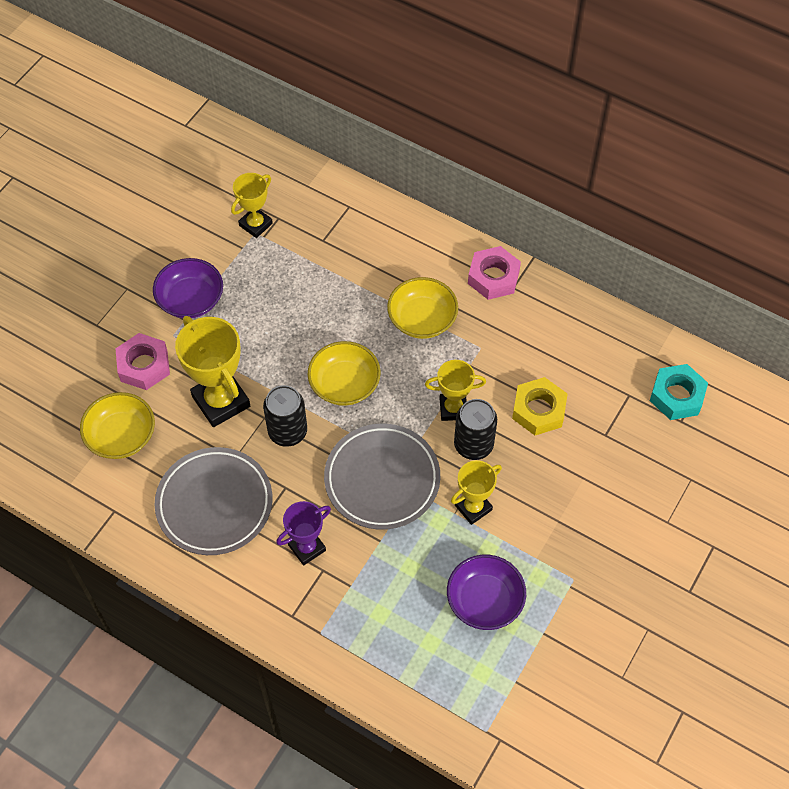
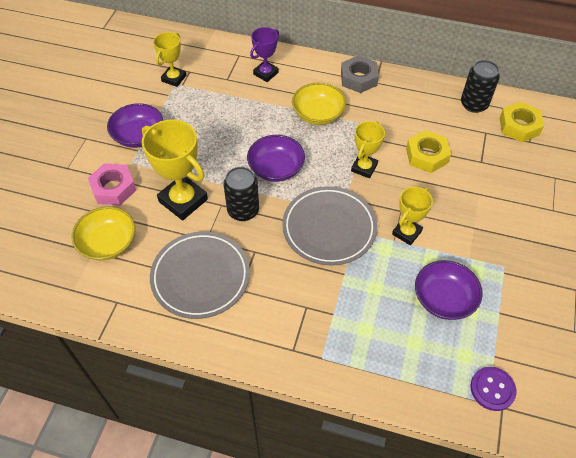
camera: 15 degrees left, 5 degrees down
(307, 548) = (287, 293): purple trophy -> purple trophy (266, 73)
(344, 384) = (276, 168): yellow bowl -> purple bowl
(453, 408) = (364, 168): yellow trophy -> yellow trophy turned 45 degrees counterclockwise
(473, 445) = (389, 189): black can -> black can (474, 104)
(493, 277) = (358, 78): pink nut -> grey nut
(497, 717) = (492, 389): none -> purple button
(677, 396) = (519, 126): turquoise nut -> yellow nut

